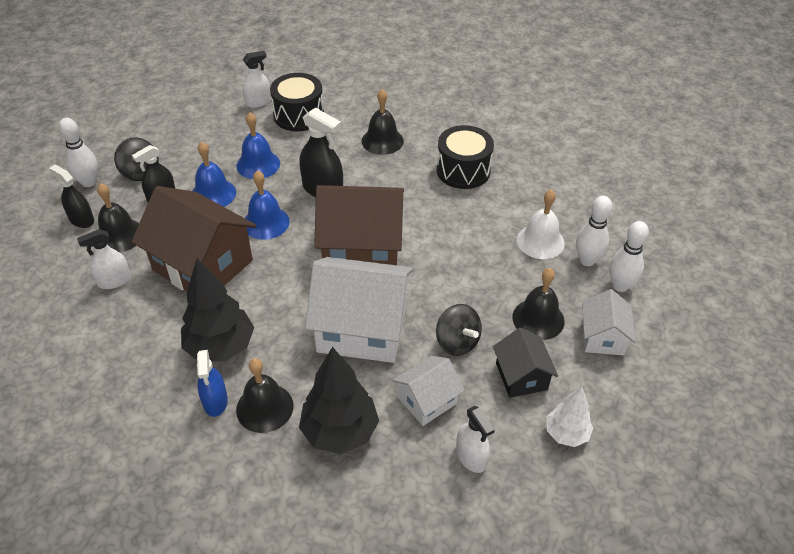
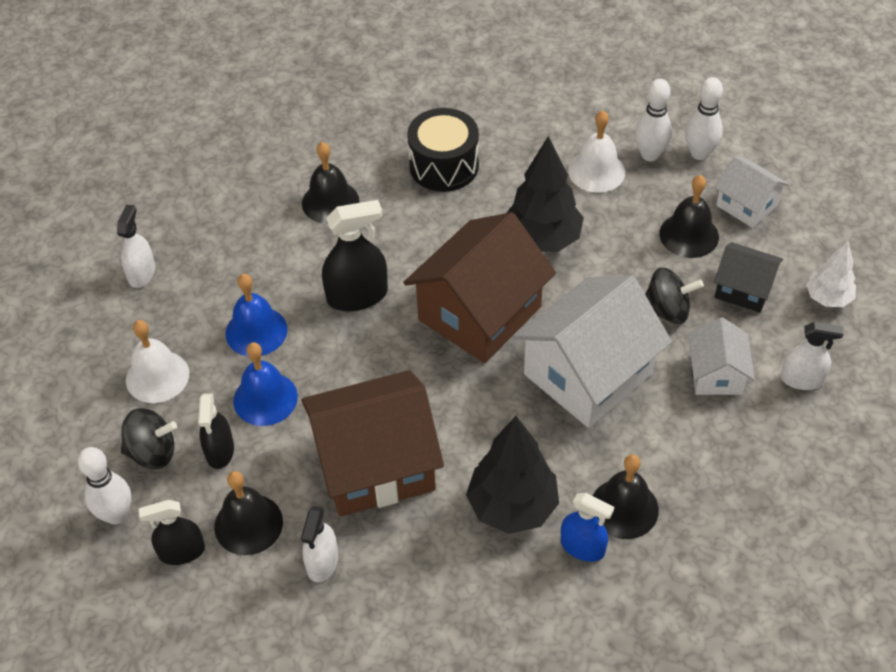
camera: 50 degrees left, 5 degrees up
(193, 146) = (157, 376): none -> white bell
(266, 222) = (361, 373): blue bell -> none
(299, 115) = (208, 249): black drum -> none
(340, 431) = (700, 462): black tree -> black tree (542, 239)

